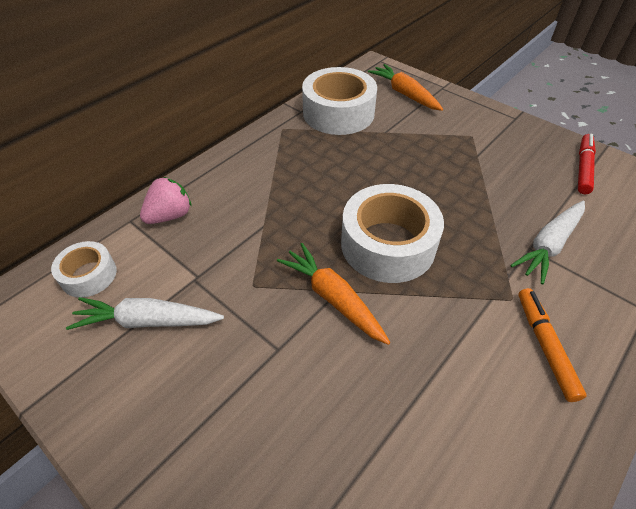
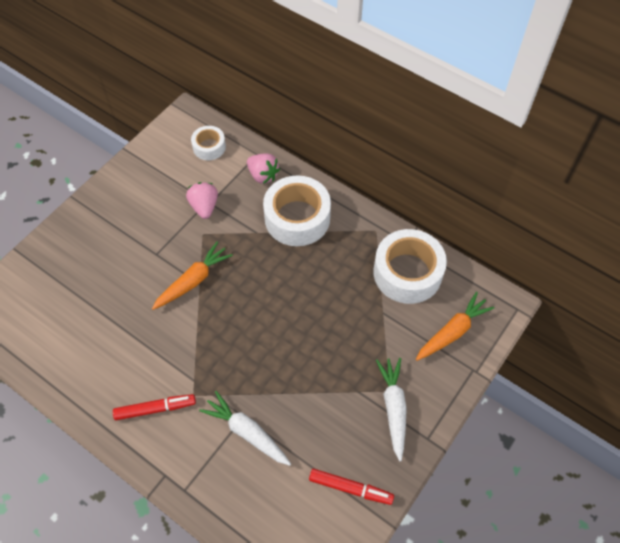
camera: 85 degrees right, 10 degrees up
(148, 321) = (176, 185): white carrot -> white carrot (393, 408)
(203, 283) = (204, 207): none -> pink strawberry
(388, 244) = (242, 314): white tape -> white tape (297, 218)
(545, 346) = (155, 409): orange marker -> red marker

